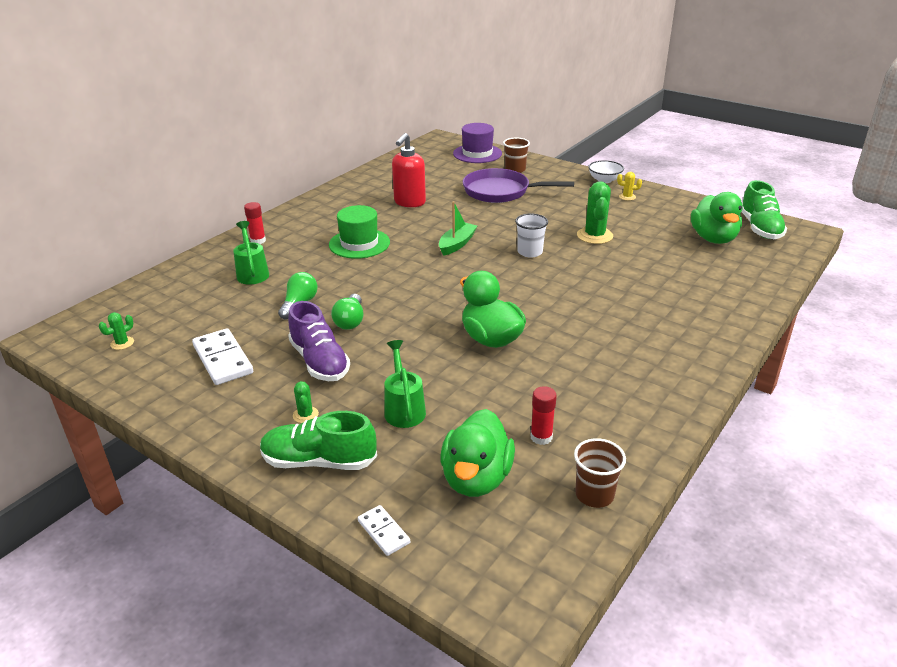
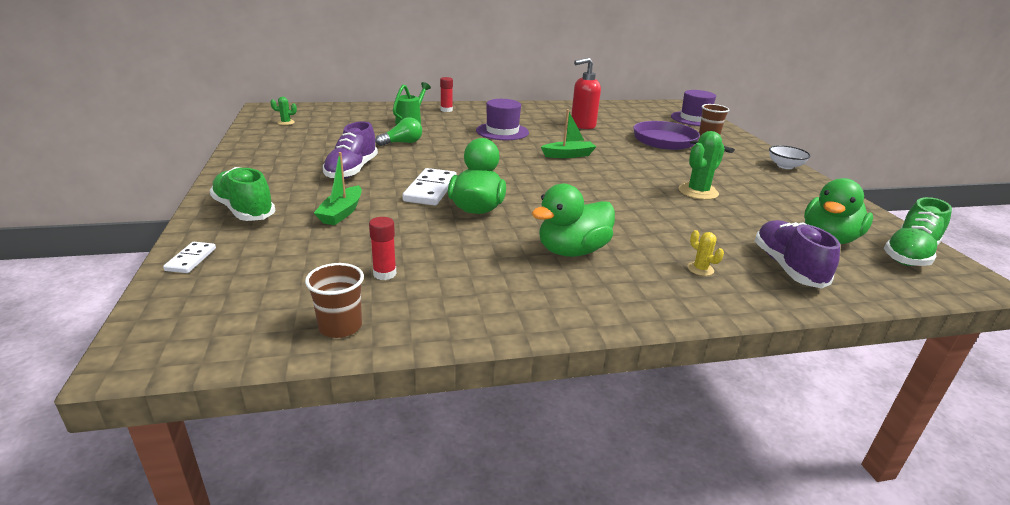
camera: 40 degrees right, 5 degrees down
(222, 359) = (310, 148): white domino -> white domino (430, 190)
(305, 415) = (288, 188): green cactus -> none
(350, 321) = (412, 161): green light bulb -> none
(359, 243) = (502, 131): green hat -> purple hat
(404, 408) = (341, 213): green watering can -> green boat
(476, 478) = (295, 268): green duck -> green duck (572, 251)
(530, 252) = (617, 179): white cup -> none
(627, 197) = (786, 182): yellow cactus -> yellow cactus (700, 269)
(726, 275) = (787, 267): none -> purple shoe

